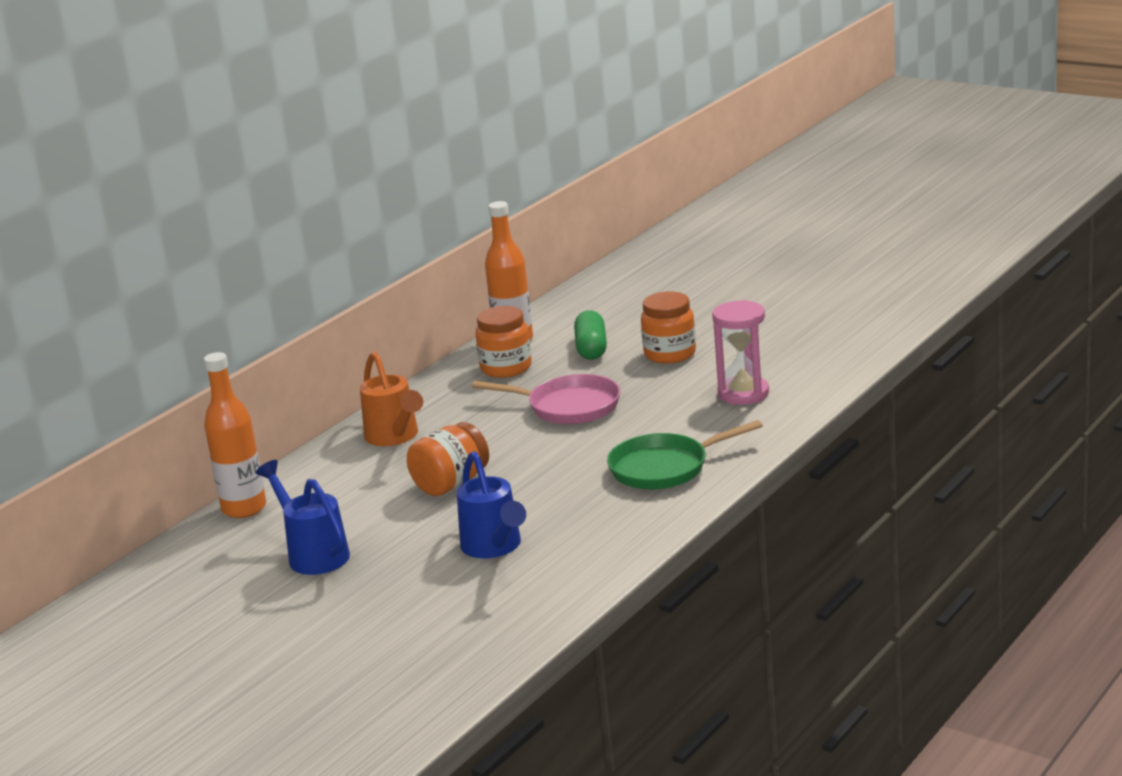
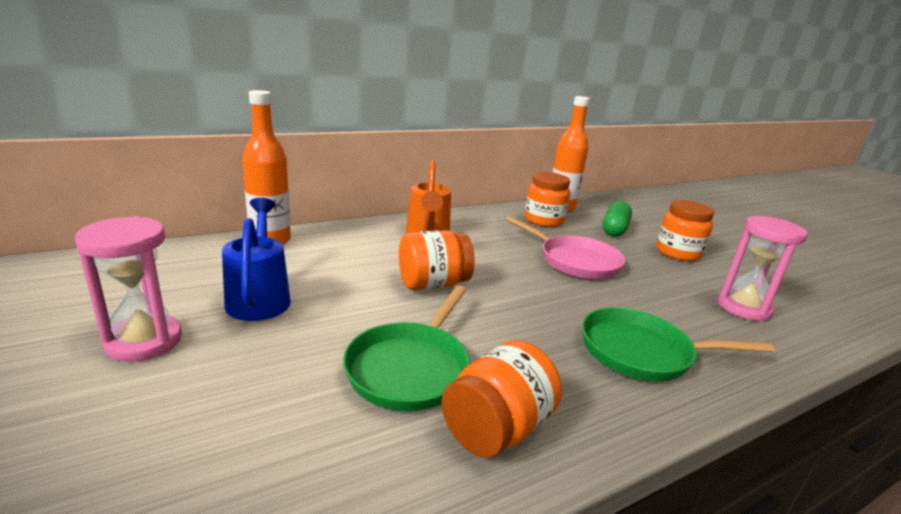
camera: 20 degrees right, 0 degrees up
(273, 613) = (144, 341): none -> pink hourglass
(494, 547) = (411, 367): blue watering can -> green pan
(583, 555) = (497, 429): none -> orange jar

